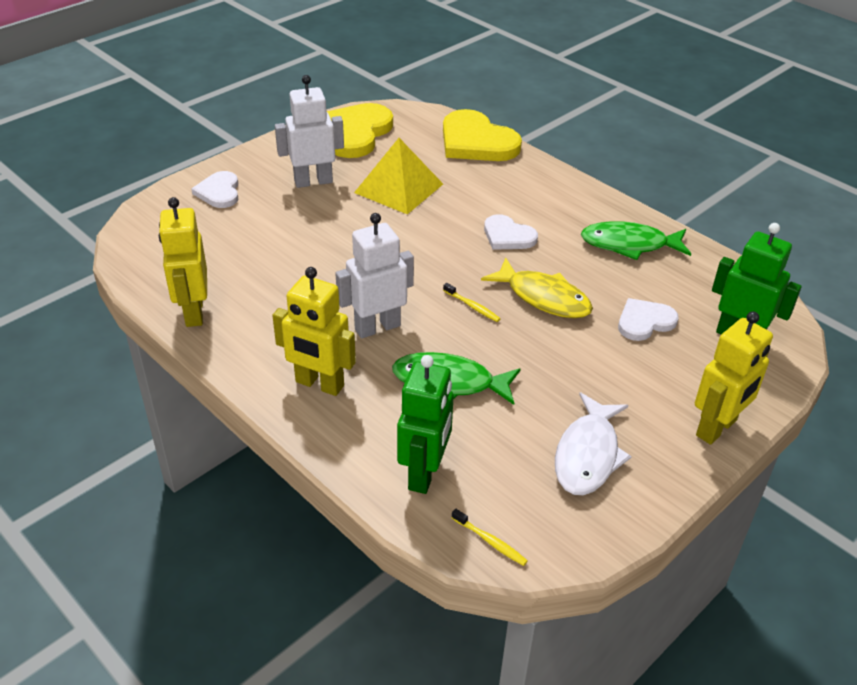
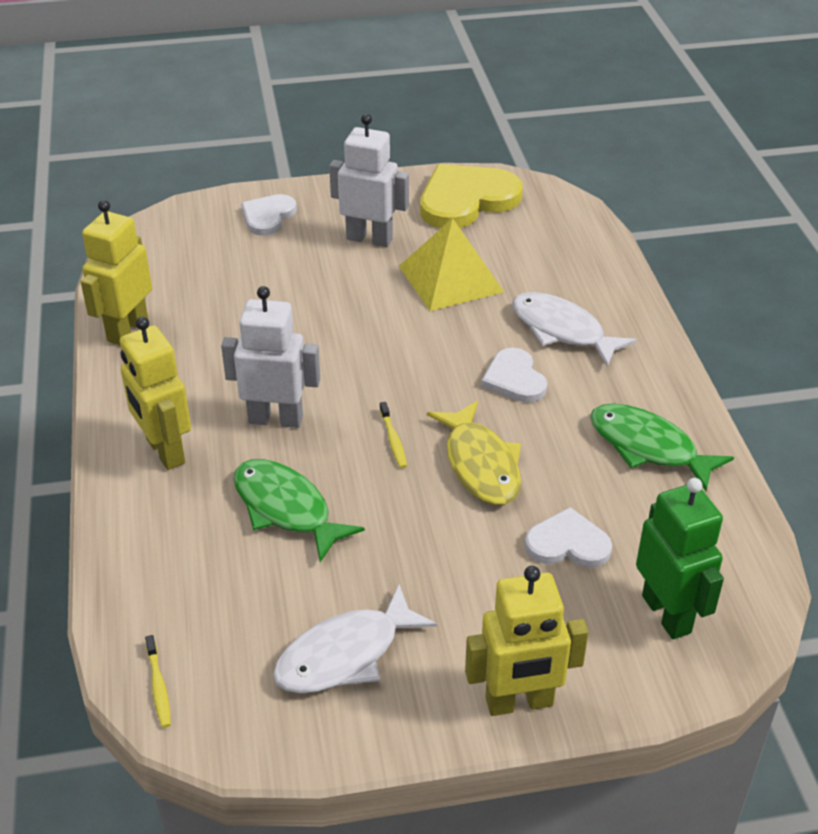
camera: 35 degrees right, 0 degrees up
(424, 473) = (169, 587): green robot -> none
(476, 142) = (593, 257): yellow heart -> none
(505, 194) = (562, 330): none -> white fish

